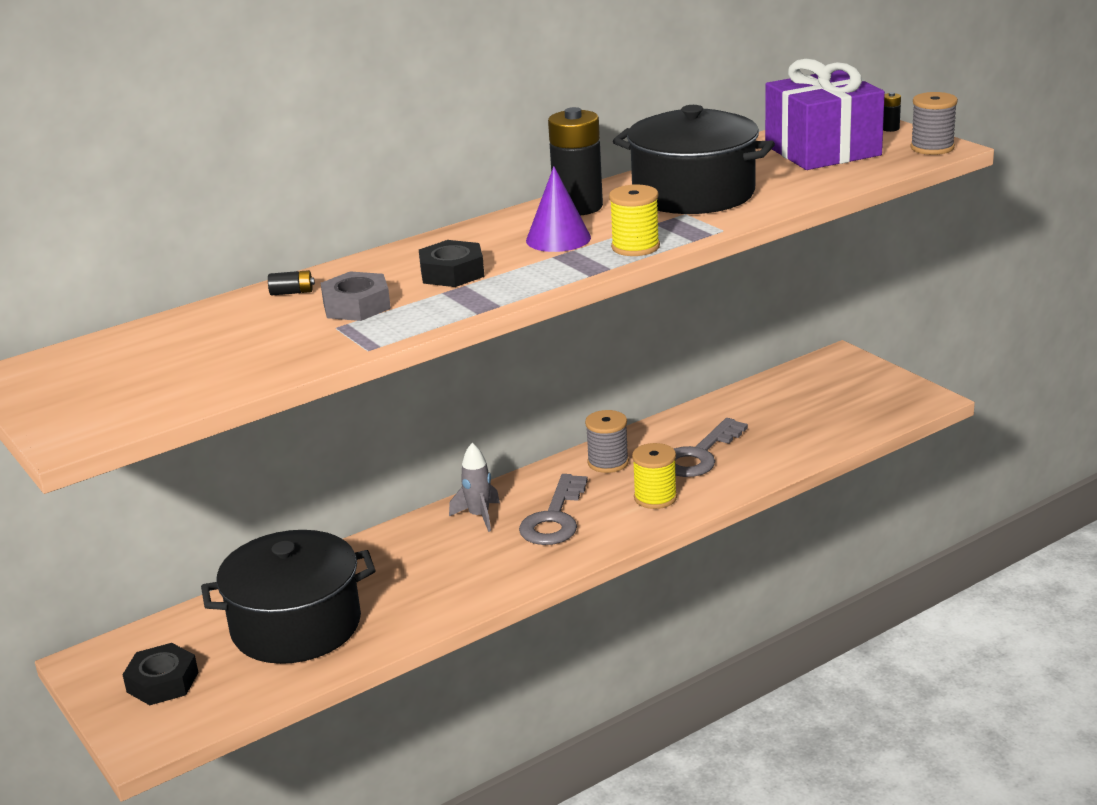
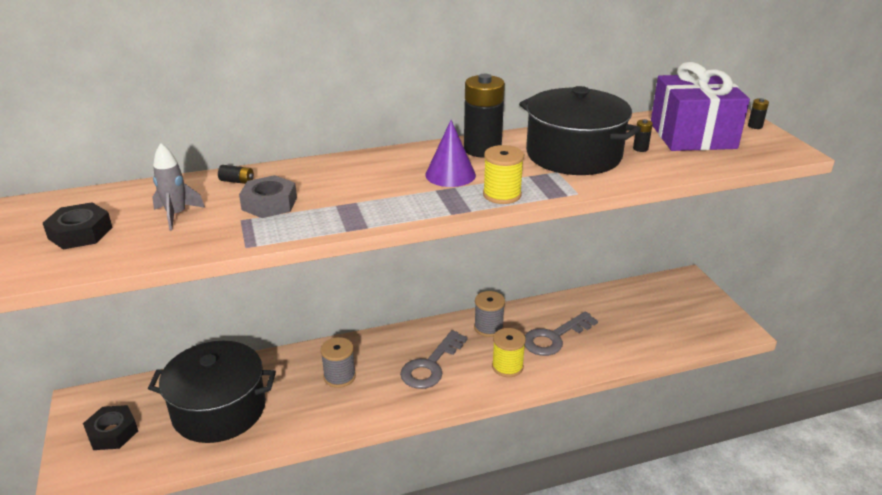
camera: 15 degrees right, 5 degrees up
(452, 273) = (355, 189): black nut -> black nut (80, 233)
(479, 516) = (382, 350): grey rocket -> grey rocket (176, 215)
(769, 174) = (640, 149): none -> black battery
(932, 148) = (782, 150): grey spool -> grey spool (339, 376)

